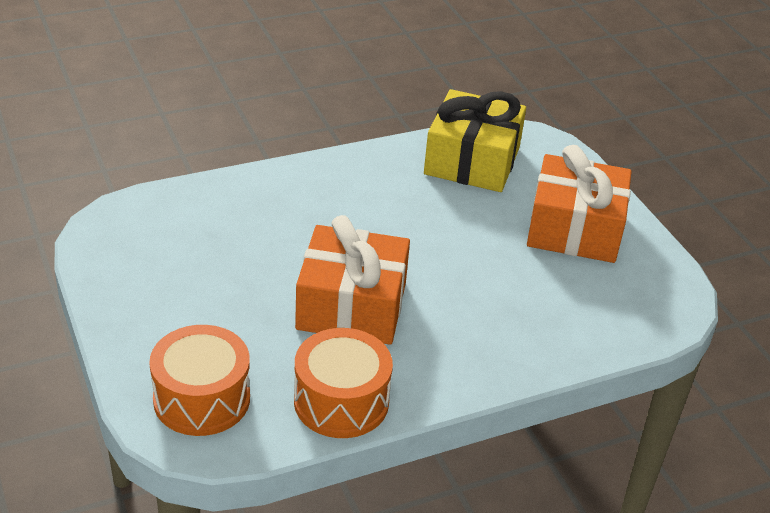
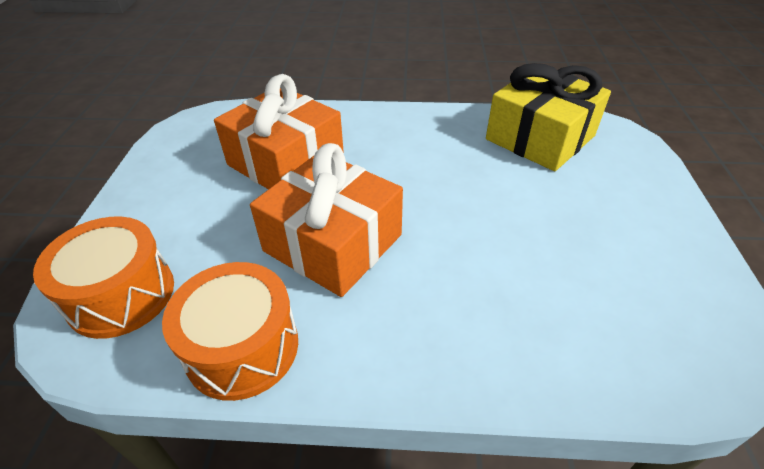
camera: 30 degrees right, 5 degrees up
(574, 229) = (621, 227): orange gift -> orange gift (286, 161)

